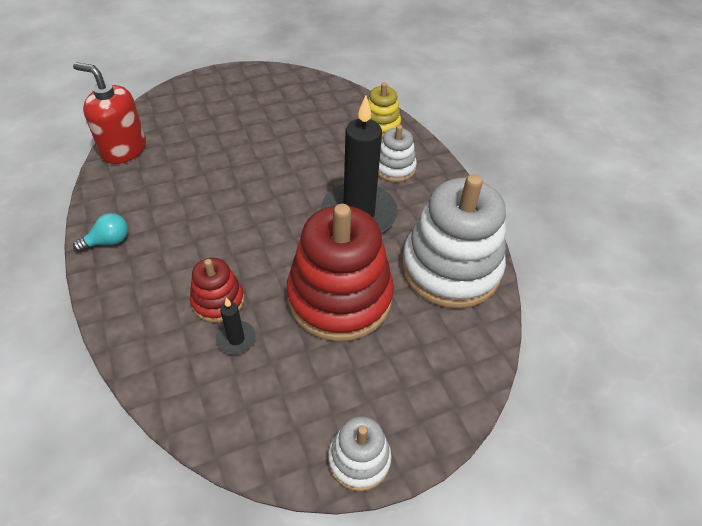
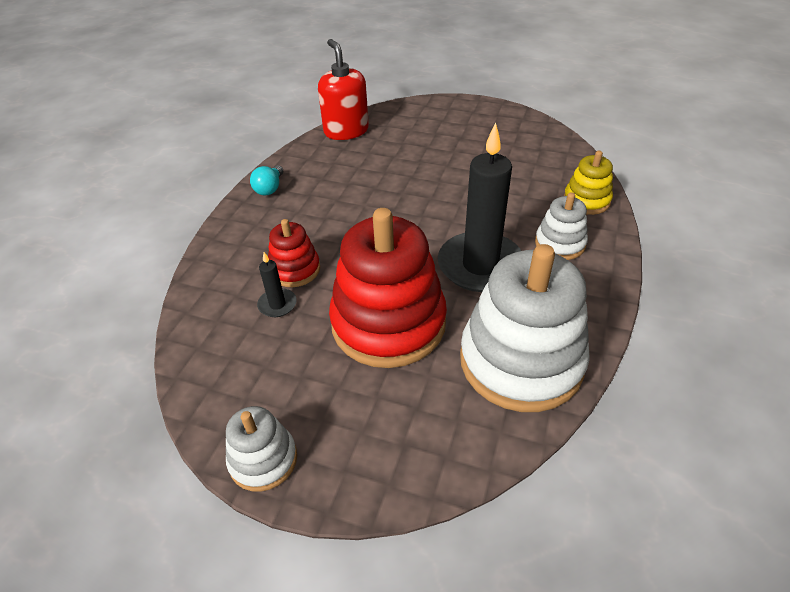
camera: 45 degrees right, 5 degrees down
(108, 241) = (269, 188): turquoise light bulb -> turquoise light bulb turned 90 degrees clockwise

